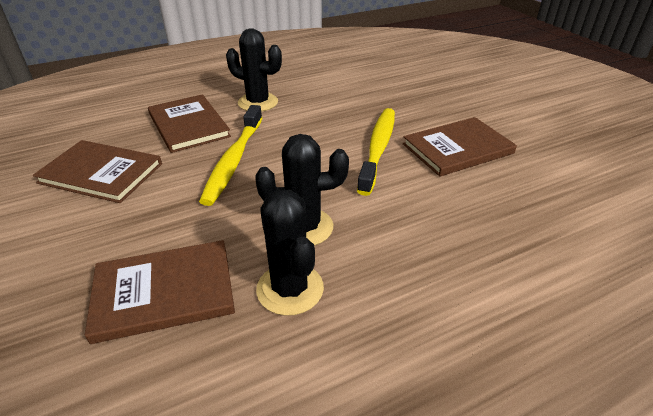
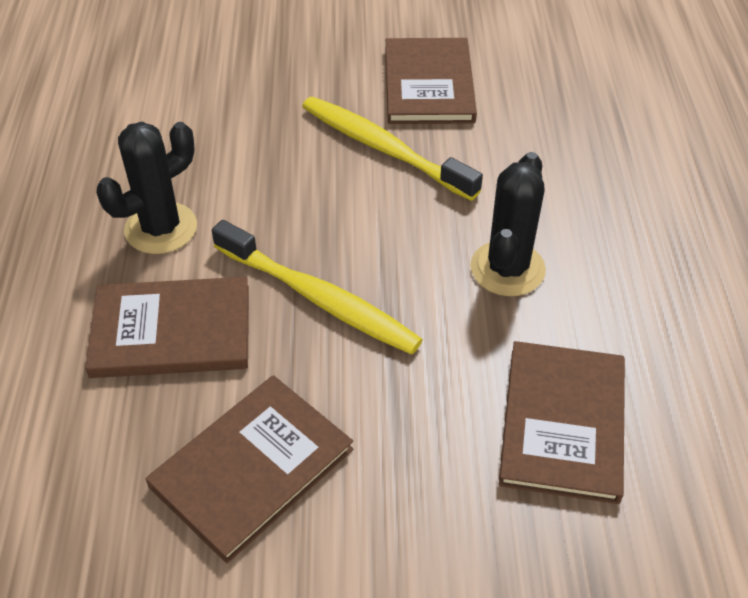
camera: 65 degrees left, 10 degrees up
(290, 289) = (603, 310): black cactus -> none

